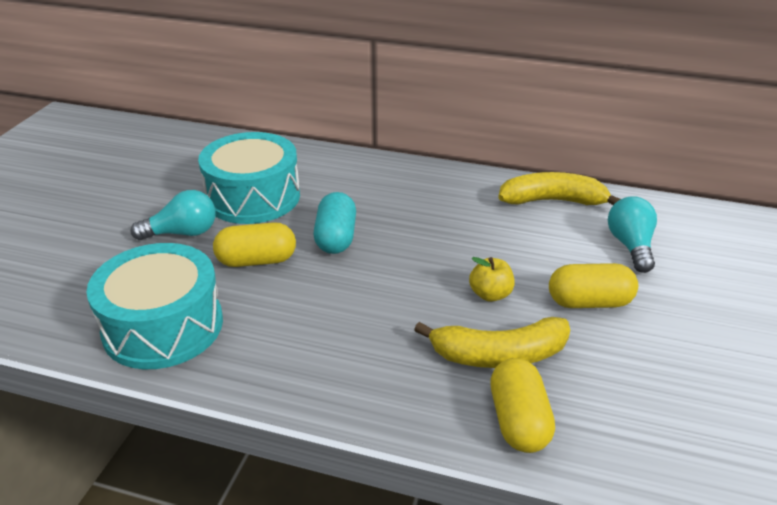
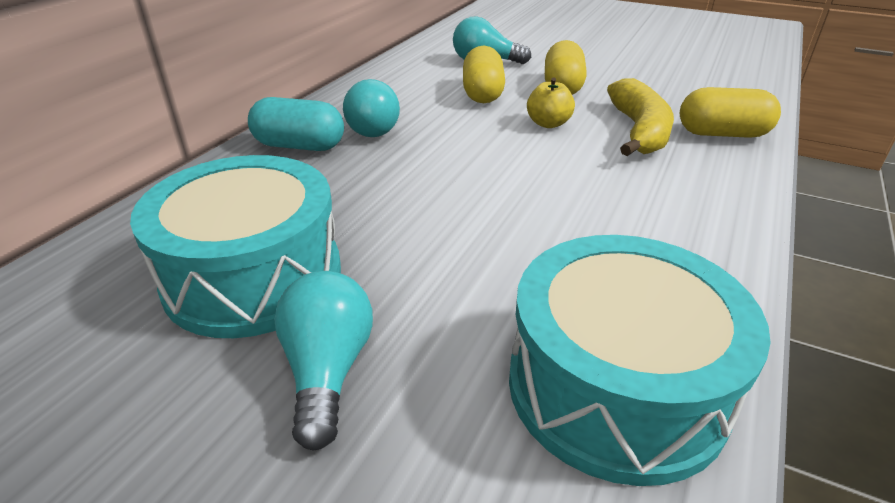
camera: 80 degrees left, 0 degrees up
(257, 260) = (448, 275): yellow capsule -> yellow capsule (482, 93)
(336, 238) = (414, 202): turquoise capsule -> turquoise capsule (299, 146)
(443, 205) = (375, 127): none -> turquoise light bulb
(552, 201) = (399, 77): yellow banana -> none

